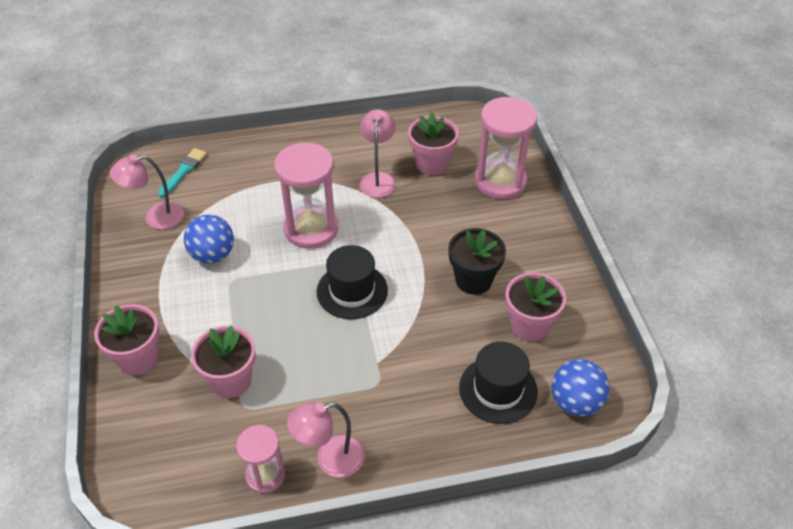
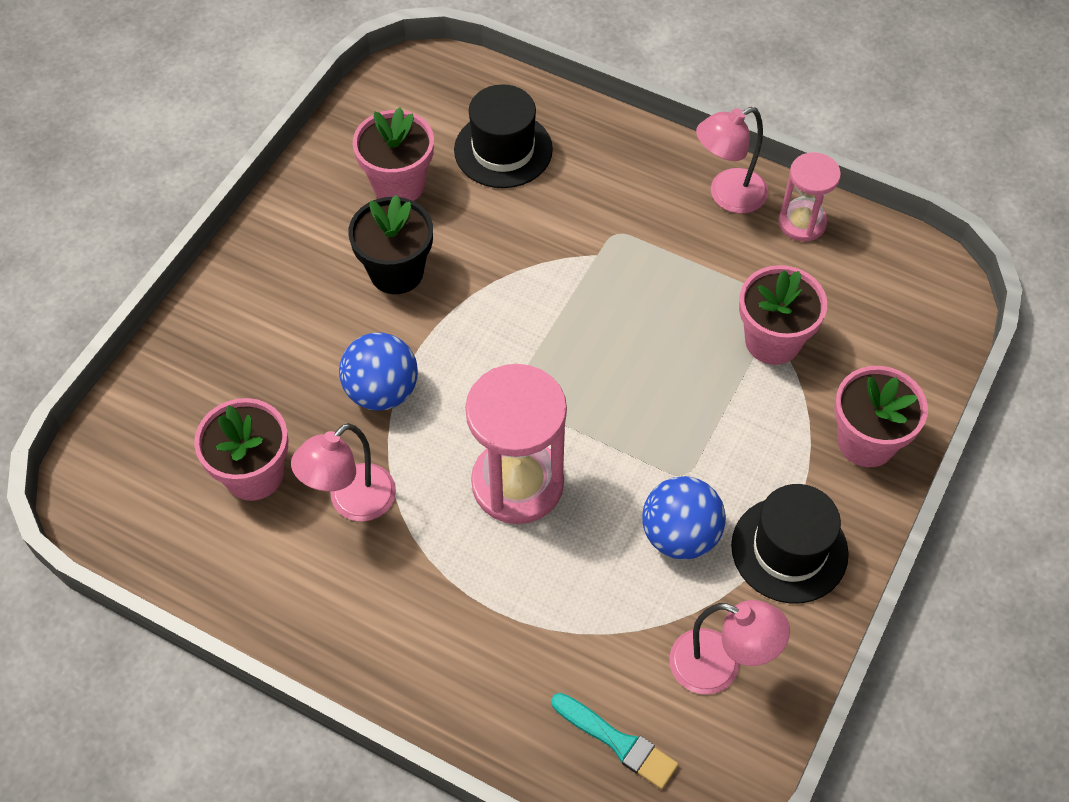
camera: 140 degrees left, 10 degrees up
(183, 171) = (618, 742): turquoise brush -> turquoise brush turned 120 degrees counterclockwise
(330, 460) = (727, 196): pink lamp -> pink lamp turned 135 degrees clockwise
(352, 291) = (547, 356): black hat -> black hat (789, 549)
(500, 181) = (204, 377): pink hourglass -> none
(575, 402) = (444, 93): blue ball -> blue ball (382, 391)

